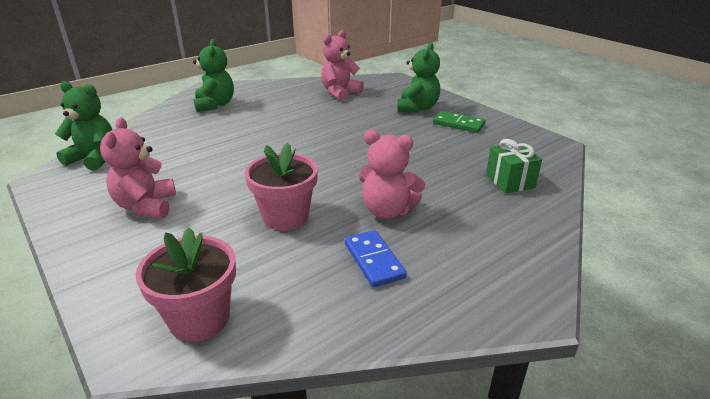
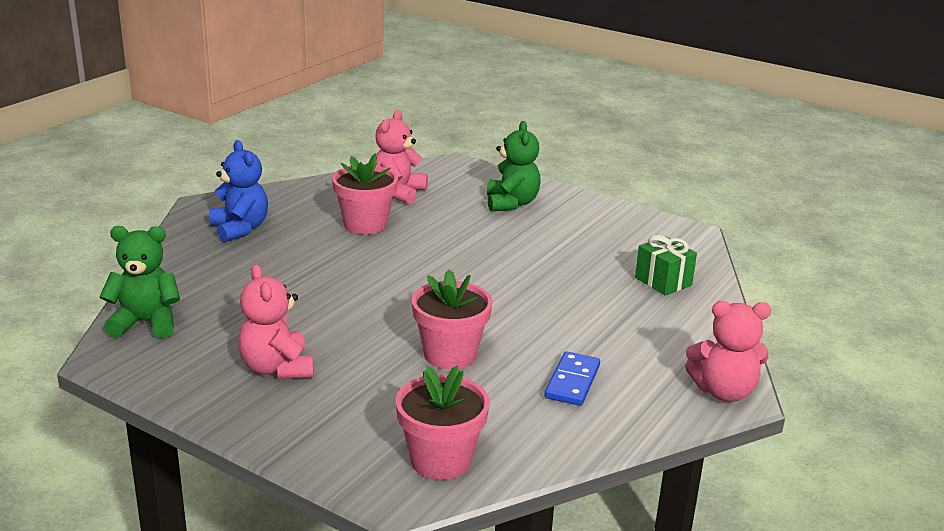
camera: 20 degrees left, 5 degrees down
(215, 105) = (240, 229): green teddy bear -> blue teddy bear
(300, 111) = (365, 225): none -> pink flower pot
(373, 260) = (572, 382): blue domino -> blue domino turned 60 degrees clockwise
(387, 211) = (554, 331): pink teddy bear -> pink teddy bear (723, 391)
(458, 124) = (573, 219): green domino -> none

